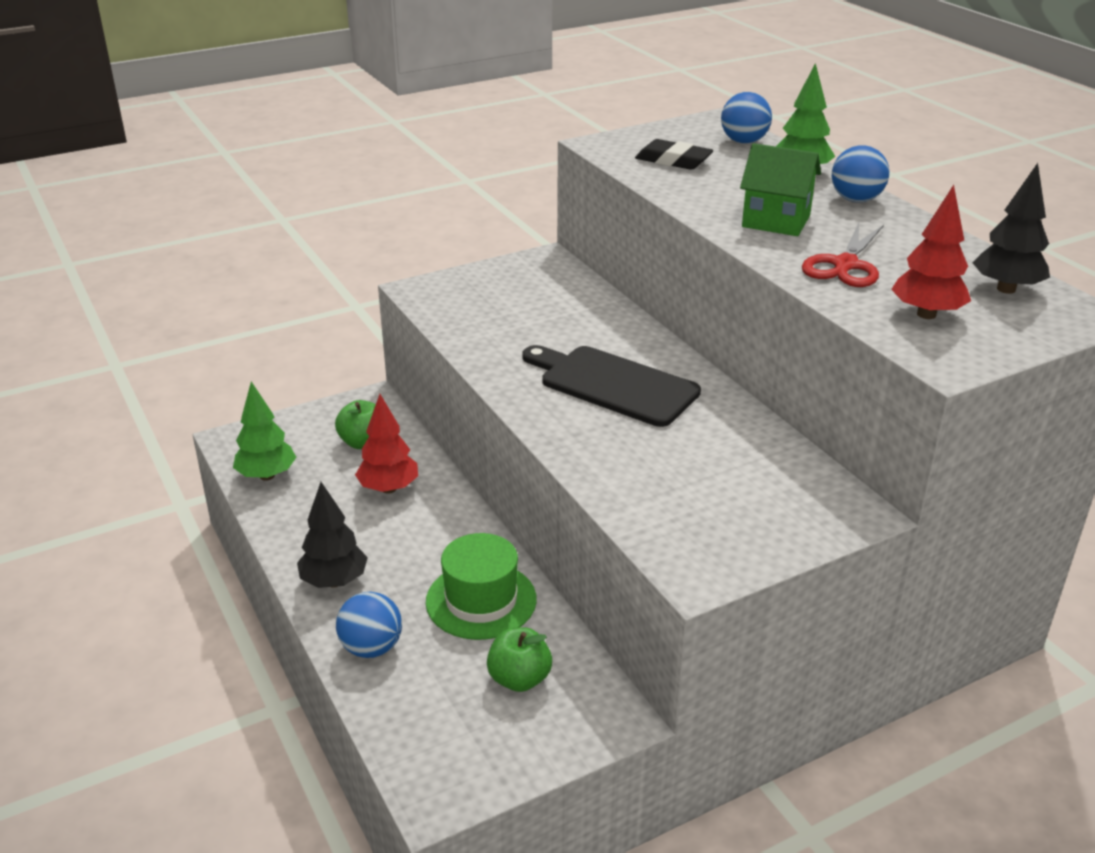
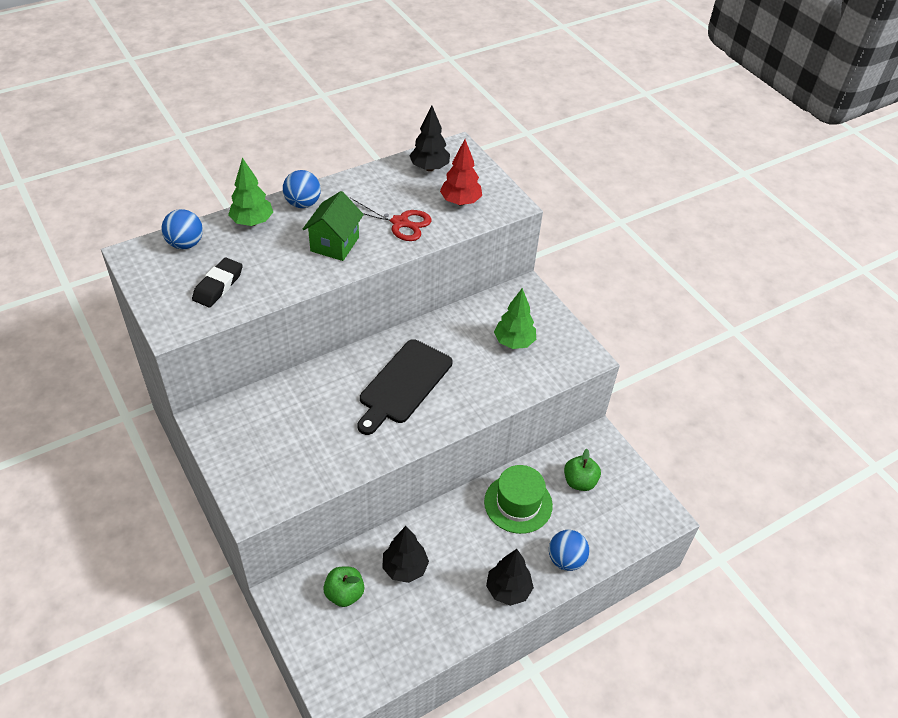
camera: 95 degrees left, 15 degrees up
(267, 476) = (388, 659): green tree -> green tree (514, 342)
(389, 488) = (405, 568): red tree -> black tree

